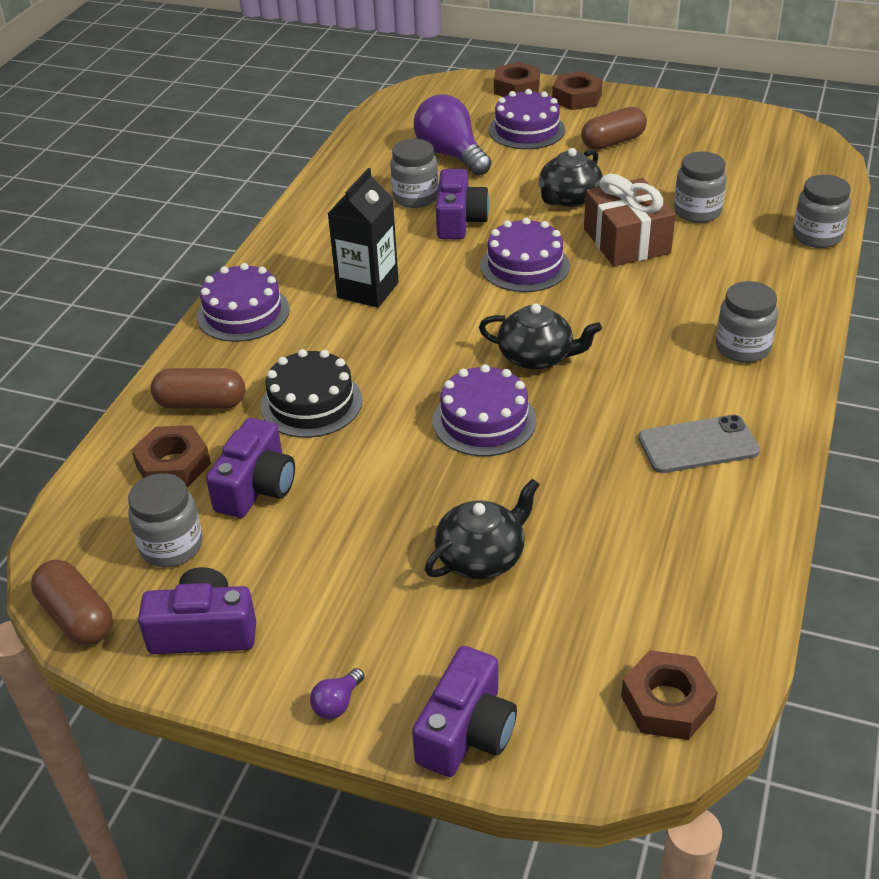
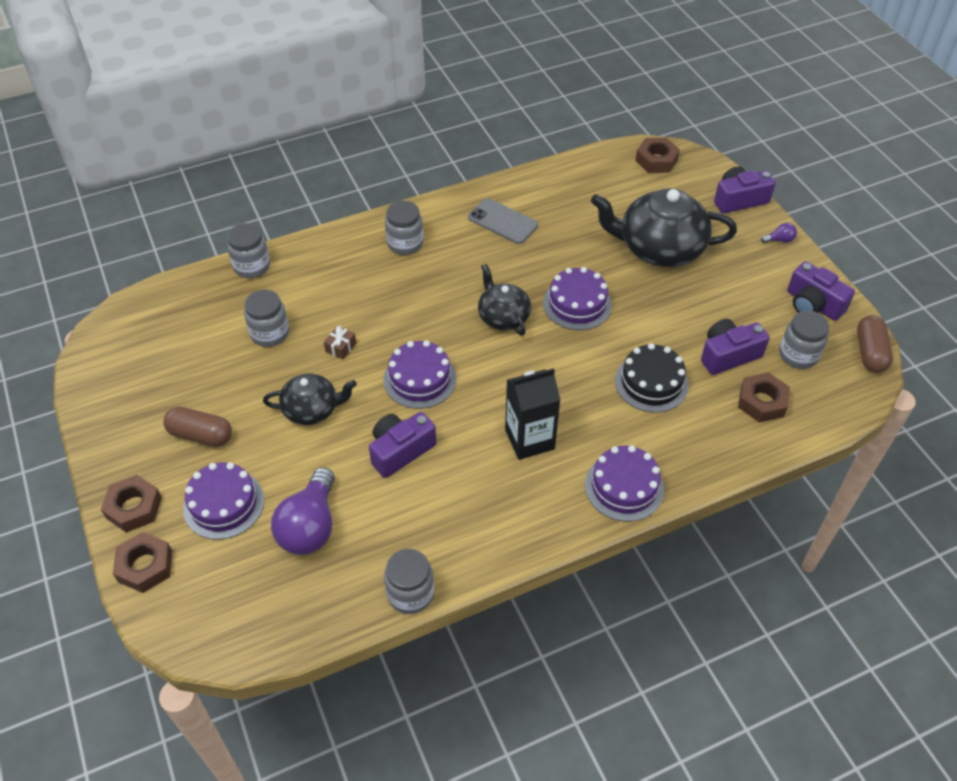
camera: 135 degrees left, 10 degrees up
(201, 403) = (713, 432): brown capsule -> none
(415, 197) = (395, 501): grey jar -> grey jar (410, 594)
(481, 557) = (659, 248): black teapot -> black teapot, size x1.75
(626, 241) = (340, 347): brown gift -> brown gift, size x0.42

